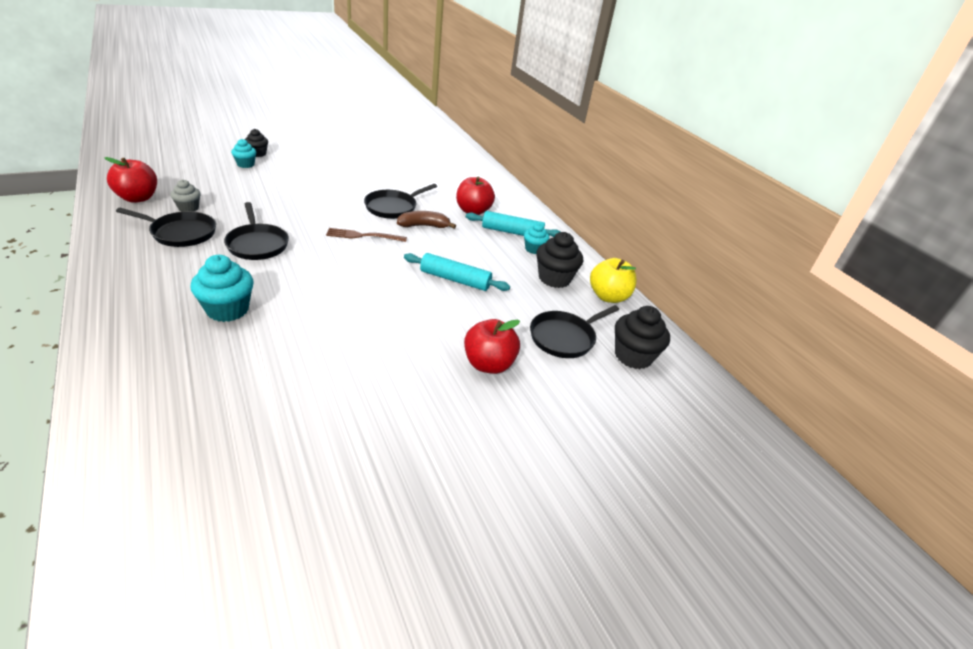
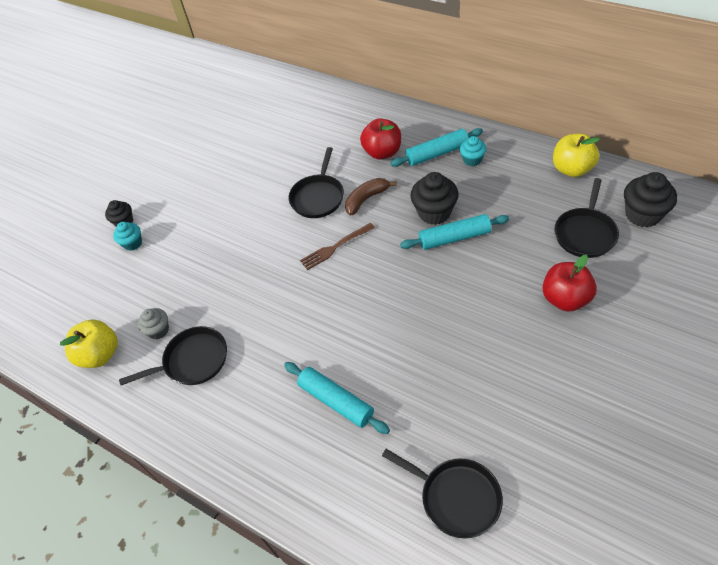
camera: 20 degrees left, 15 degrees up
(138, 198) = (100, 355): red apple -> yellow apple
(227, 309) = (336, 401): turquoise cupcake -> turquoise rolling pin
(257, 244) = (268, 322): black pan -> black pan (456, 497)
(554, 278) = (519, 180): black cupcake -> black cupcake (434, 212)

